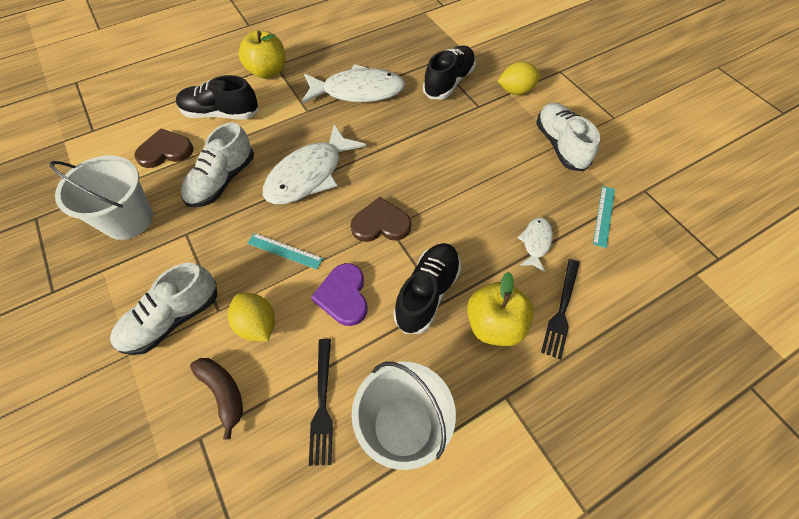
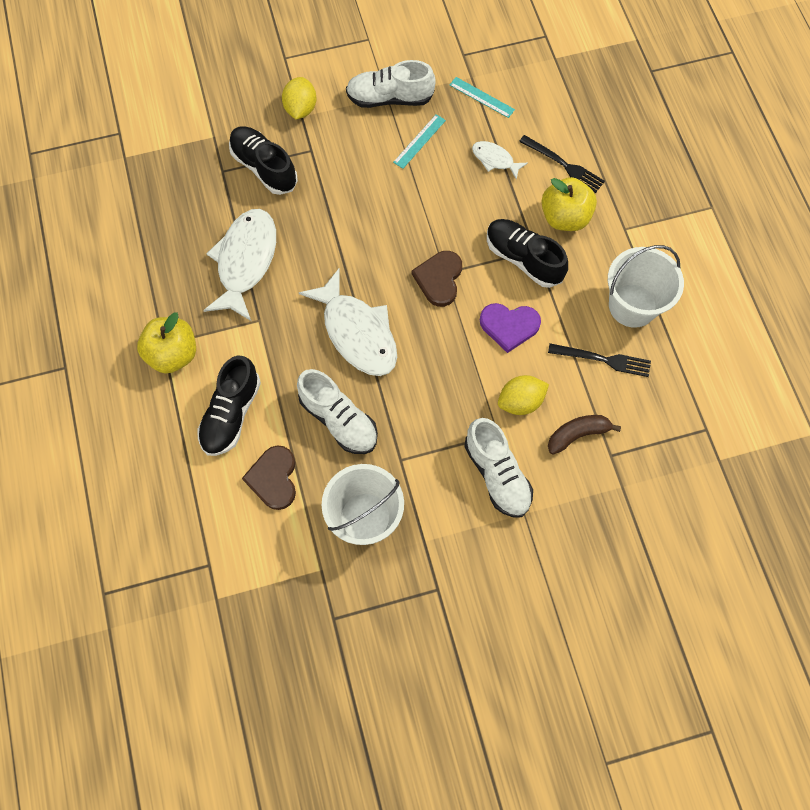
camera: 75 degrees left, 10 degrees up
(284, 251) = (447, 369): turquoise ruler -> turquoise ruler (419, 141)

